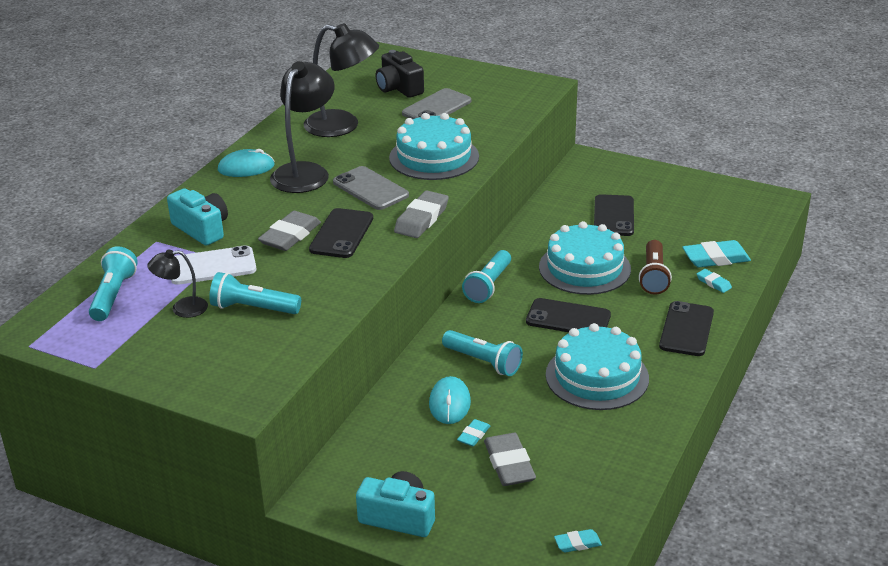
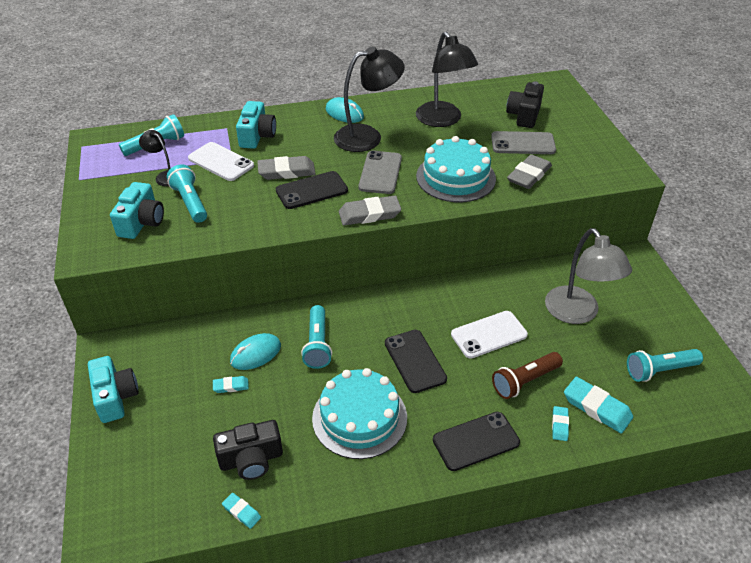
camera: 50 degrees right, 10 degrees up
(241, 349) = (142, 222): none -> turquoise camera
(488, 286) = (409, 296): turquoise flashlight -> turquoise flashlight (659, 370)
(509, 464) = (214, 423): grey eraser -> grey eraser (529, 175)
(577, 458) = (251, 459): none -> black camera
(577, 543) = (152, 515): turquoise eraser -> turquoise eraser (241, 512)
(584, 268) = (489, 335): turquoise cake -> white phone
(614, 216) = (577, 313): black phone -> grey lamp

